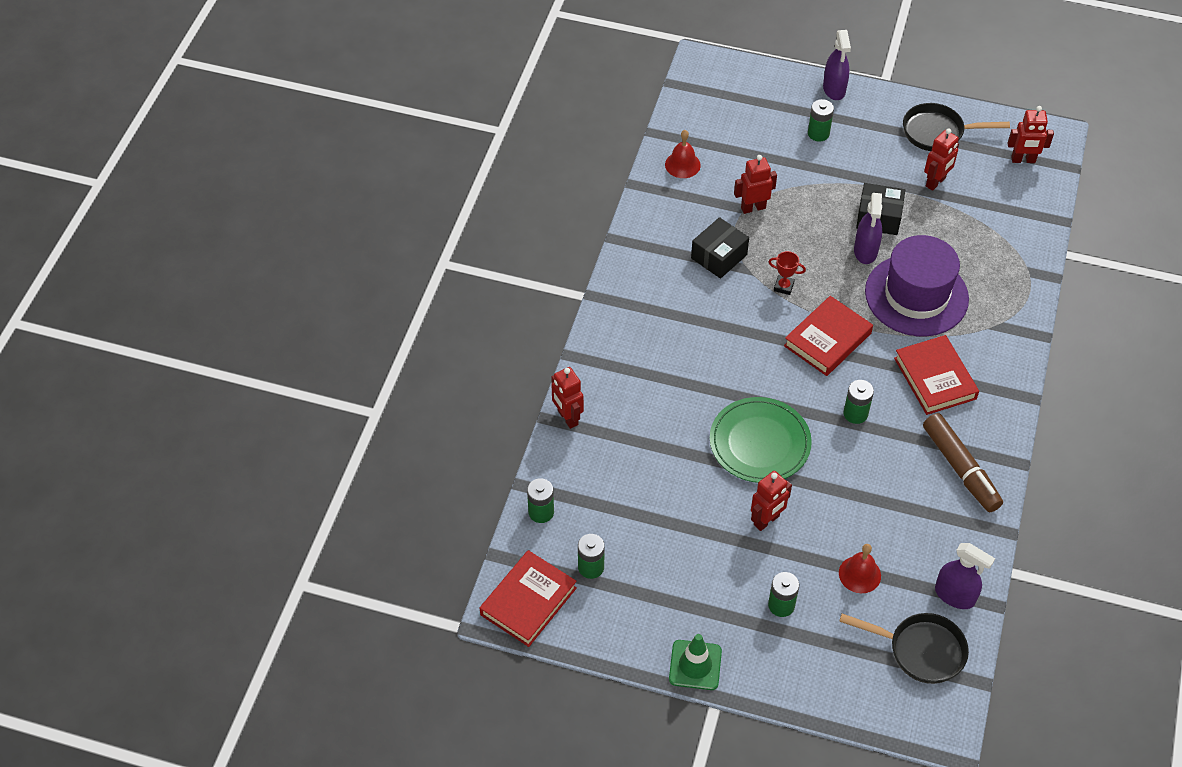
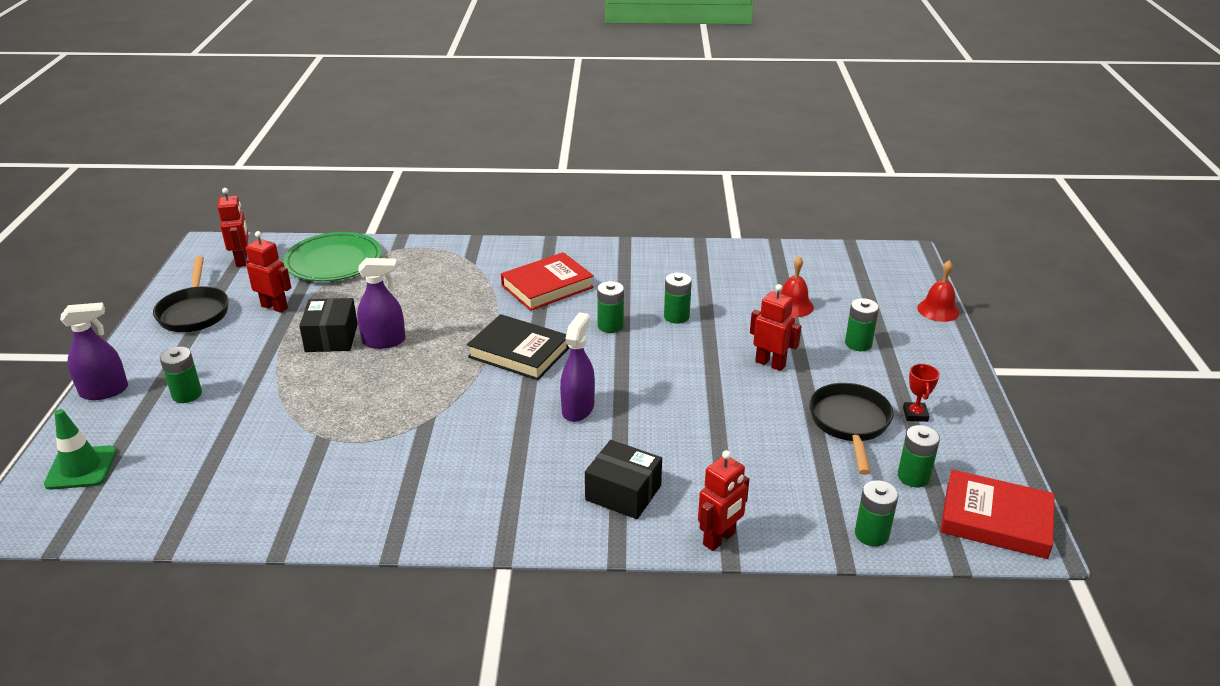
camera: 105 degrees left, 20 degrees down
(682, 165) = (239, 506): red bell -> red bell (938, 310)
(695, 665) = (964, 385): green traffic cone -> green traffic cone (81, 468)
(719, 256) = (409, 447): black box -> black box (623, 493)
(753, 207) = (321, 431): red robot -> none
(759, 443) = (677, 380): green plate -> green plate (333, 261)
(783, 287) = (449, 391): red trophy -> red trophy (915, 414)
(827, 339) = (519, 352): red book -> black book
(860, 469) = (676, 316): none -> green battery
(916, 295) = (442, 305): purple hat -> none
(920, 650) = (844, 270): black pan -> black pan (850, 424)
(954, 595) = (779, 259): purple spray bottle -> purple spray bottle (578, 409)
(960, 468) = (646, 266): brown marker -> none

